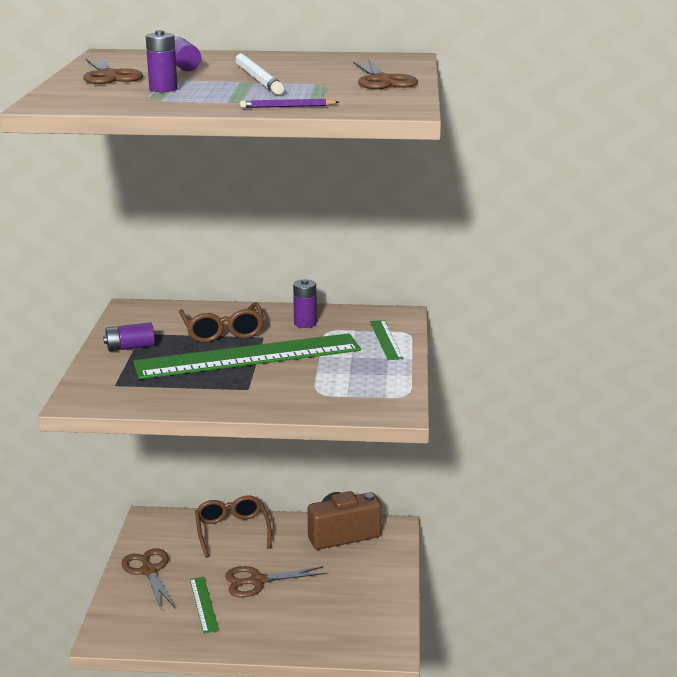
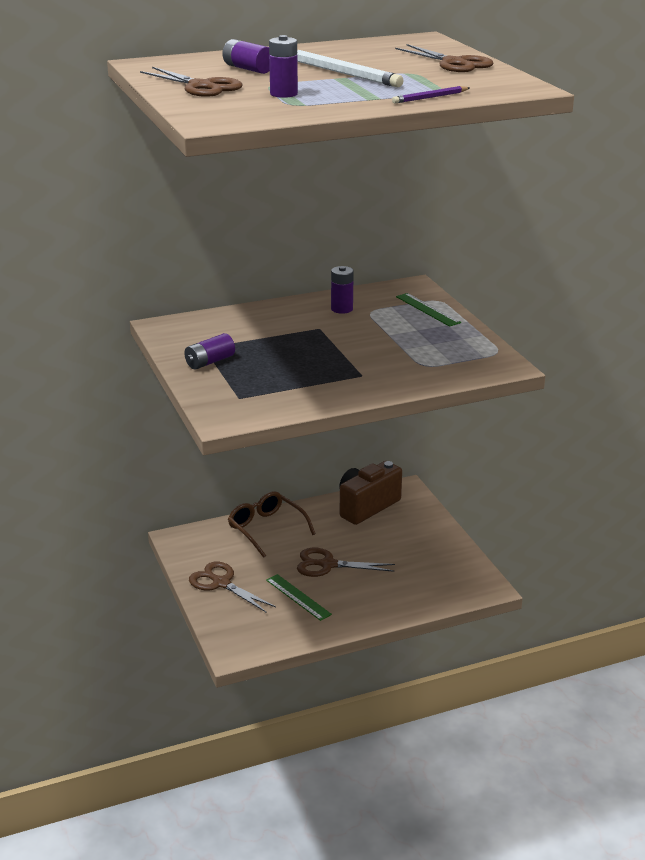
camera: 25 degrees left, 5 degrees up
(223, 331) = (277, 330): brown glasses -> none
(248, 356) = (328, 348): green ruler -> none
(257, 581) = (328, 565): brown scissors -> brown scissors turned 45 degrees clockwise

